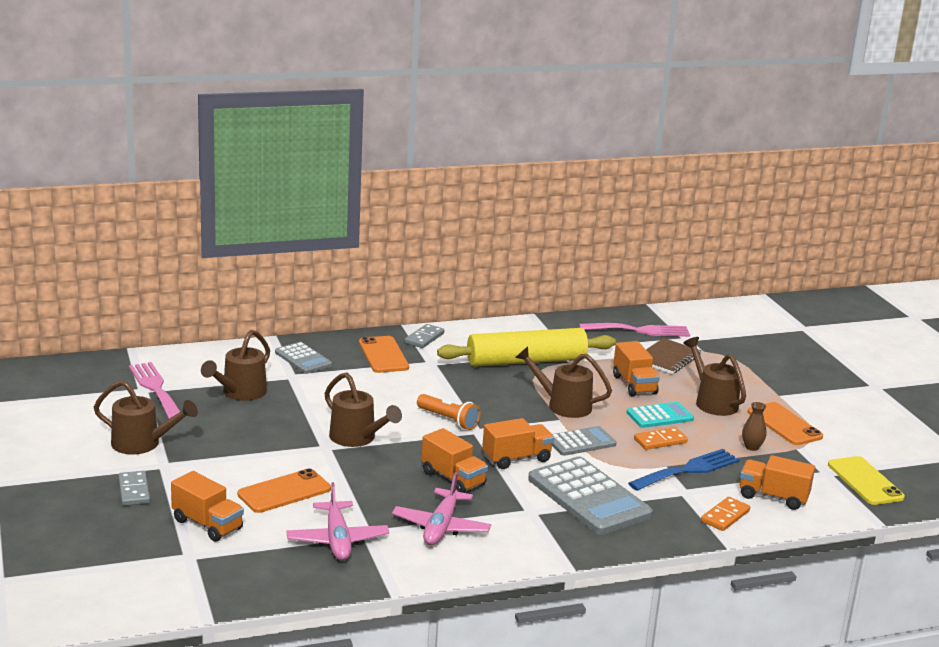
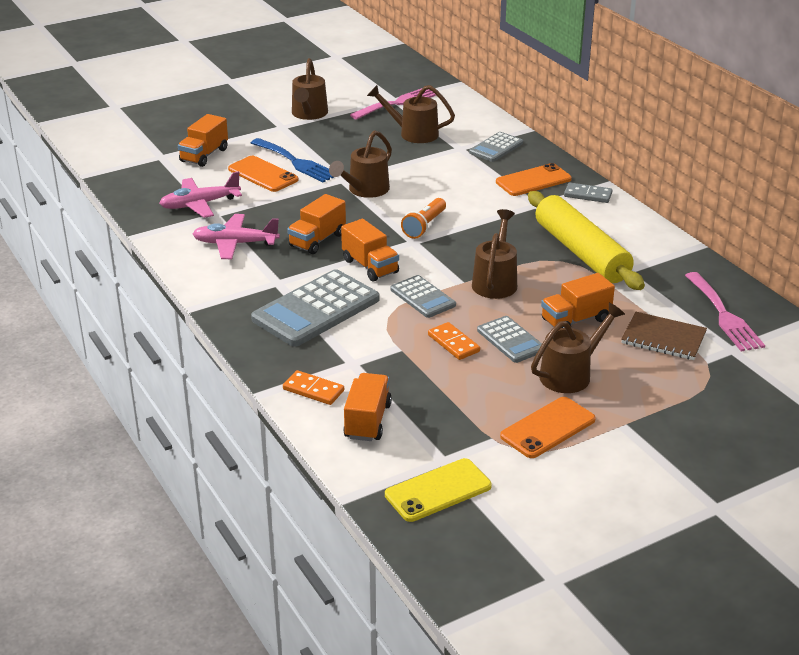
camera: 80 degrees right, 10 degrees up
(134, 491) = (240, 124): grey domino -> none
(659, 416) = (510, 340): turquoise calculator -> grey calculator
(688, 470) = (399, 363): blue fork -> blue fork (296, 162)
(751, 447) = (475, 404): brown vase -> none

